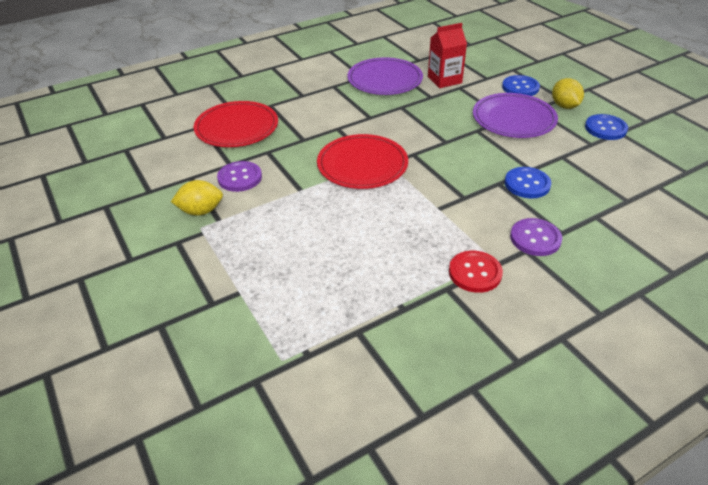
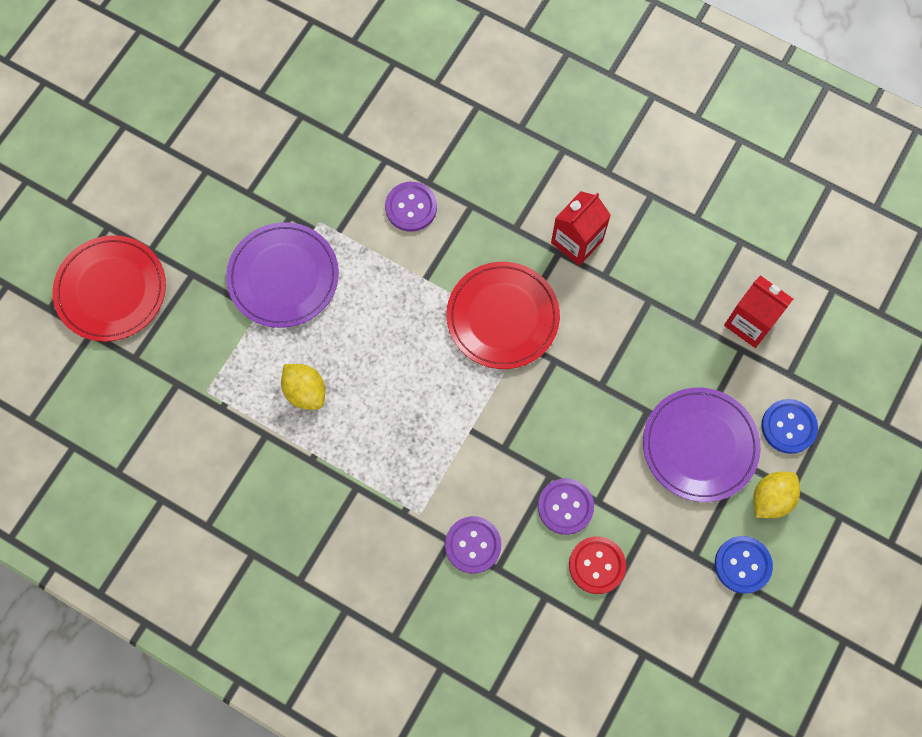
camera: 60 degrees right, 30 degrees up
(201, 211) = (341, 206): yellow lemon -> yellow lemon (305, 392)
(237, 128) = (496, 144): red plate -> red plate (111, 290)
(336, 119) = (577, 241): none -> red carton
(385, 80) = (704, 248): purple plate -> purple plate (283, 277)
(475, 273) = (390, 505): red button -> red button (597, 565)
(527, 184) = (565, 507): blue button -> purple button

